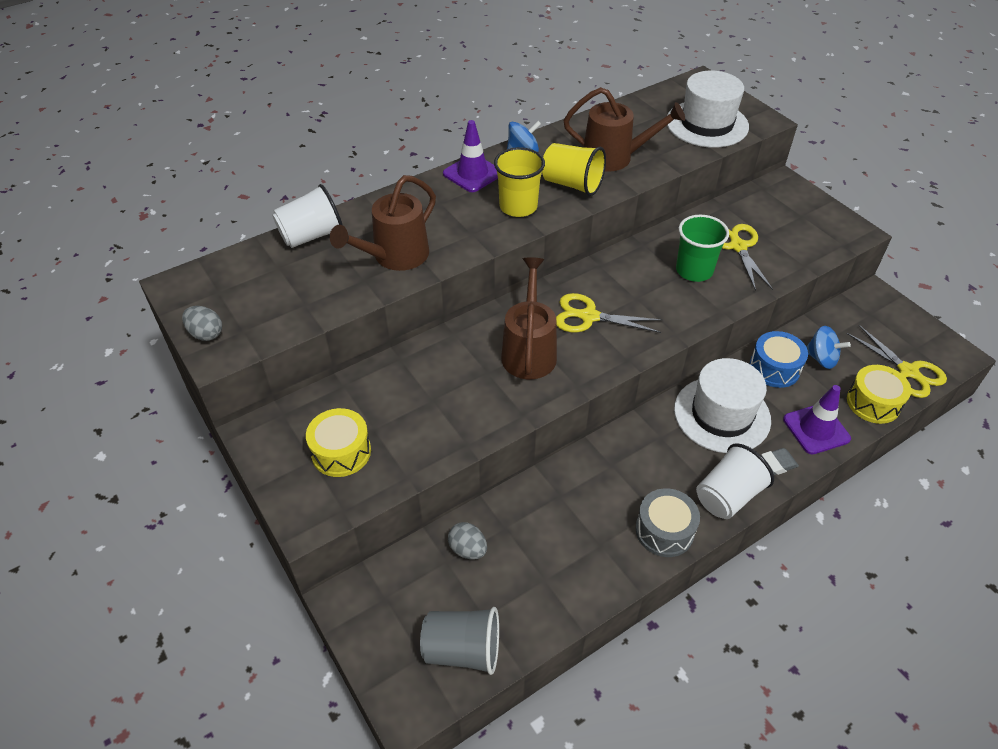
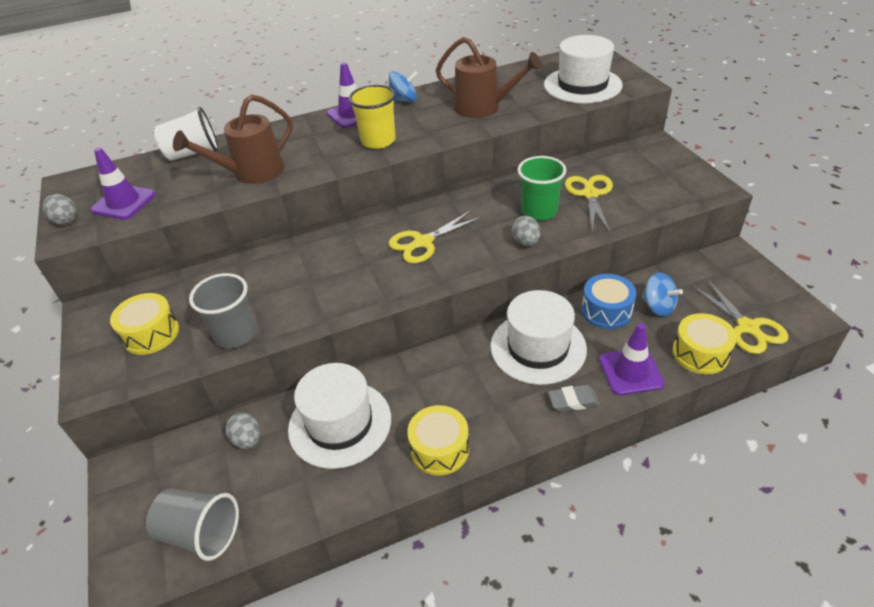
camera: 15 degrees right, 5 degrees down
(264, 306) = (124, 202): none -> purple traffic cone
(436, 442) = (235, 334): none -> grey cup
(529, 350) = (355, 265): brown watering can -> none
(556, 519) = (340, 423): none -> white hat
(572, 184) = (435, 126): yellow cup -> none
(589, 316) = (423, 242): yellow scissors -> yellow scissors turned 60 degrees counterclockwise
(664, 531) = (439, 449): grey drum -> yellow drum
(693, 307) = (525, 242): none -> grey egg
(727, 496) = (516, 424): white cup -> none

